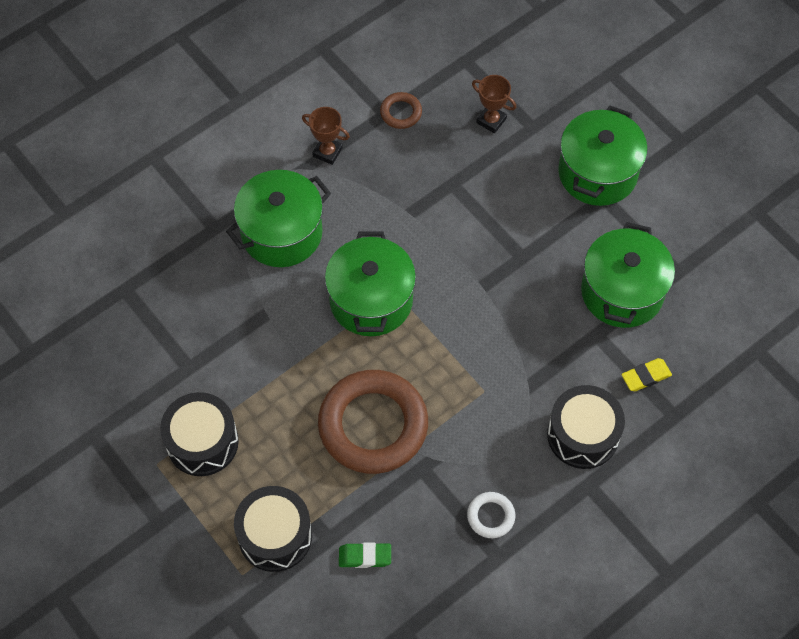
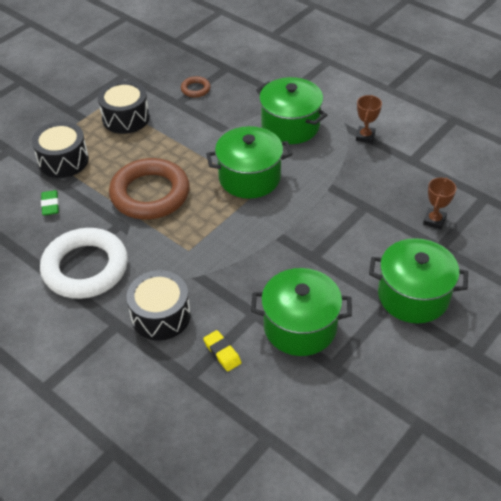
camera: 80 degrees right, 15 degrees down
(401, 112) = (417, 168): brown ring -> brown ring (195, 89)
(491, 516) = (85, 268): white ring -> white ring, size x2.35

